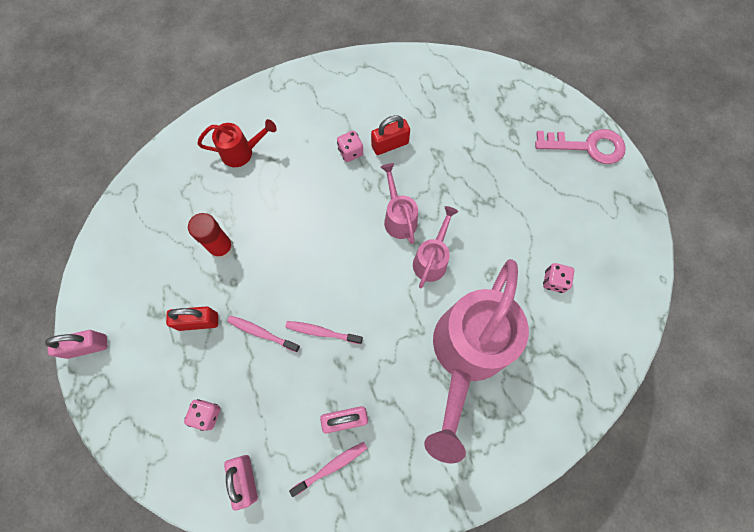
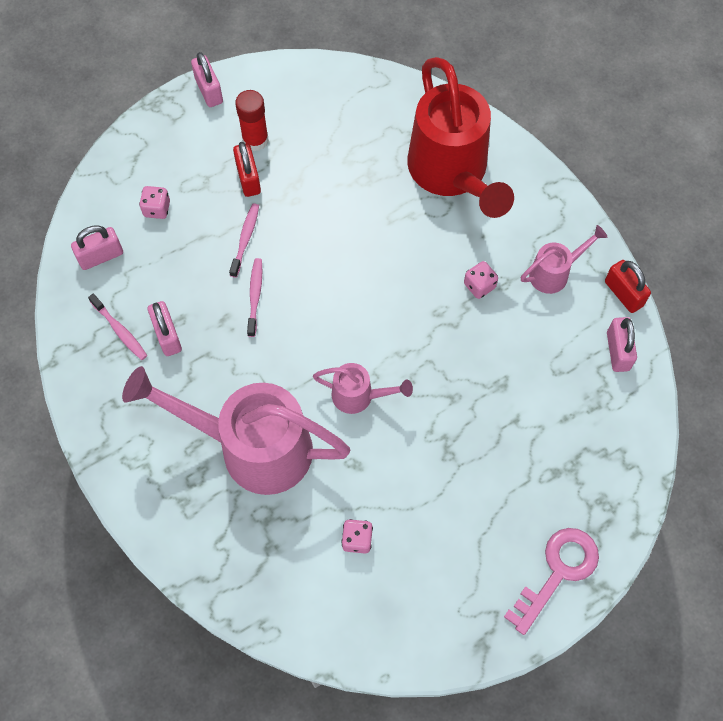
camera: 80 degrees right, 5 degrees down
(222, 248) = (332, 180): red glue stick -> red glue stick (255, 140)
(241, 152) = (451, 173): red watering can -> red watering can, size x2.15
(390, 144) = (500, 327): red padlock -> red padlock (623, 294)
(398, 218) = (404, 352): pink watering can -> pink watering can (554, 273)
(423, 72) = (618, 351): none -> pink padlock
(587, 146) = (557, 572): pink key -> pink key turned 135 degrees counterclockwise

